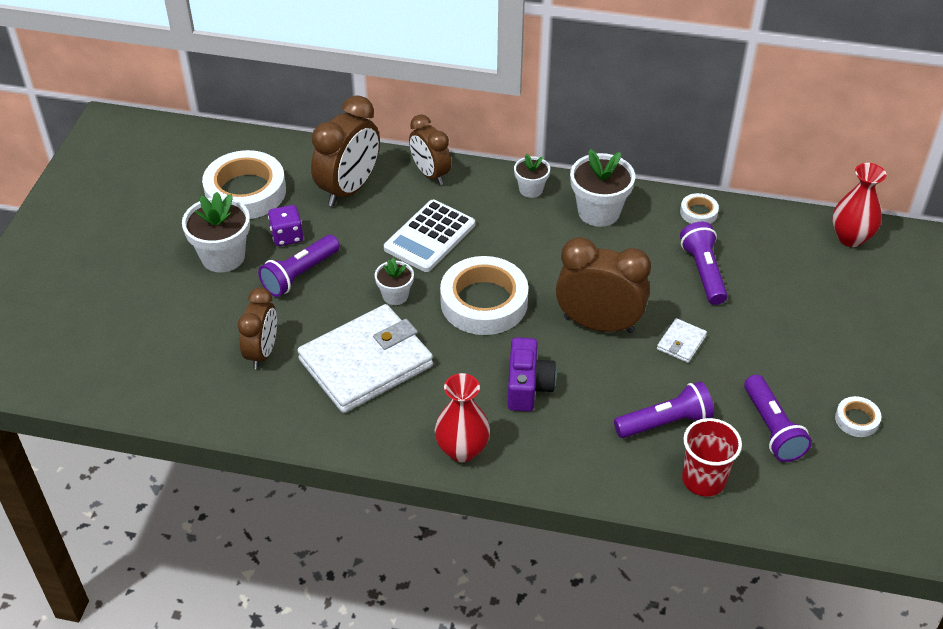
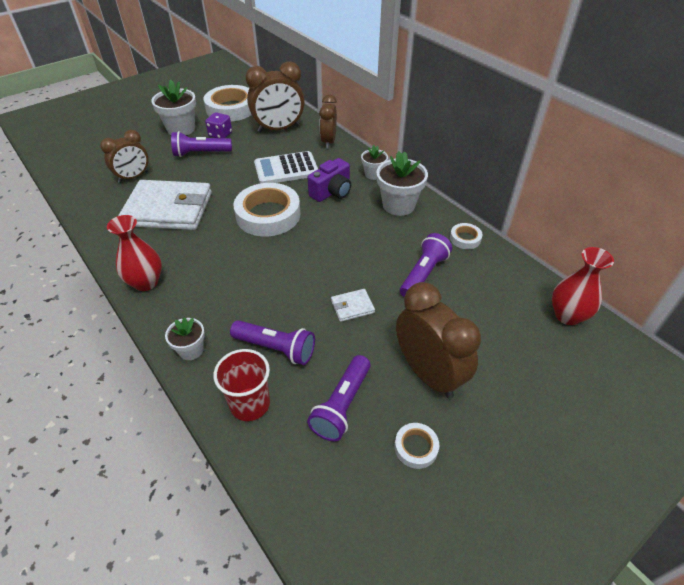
camera: 40 degrees right, 0 degrees up
(395, 295) = (229, 186): white flower pot -> white flower pot (191, 350)
(528, 386) = (227, 272): purple camera -> purple camera (332, 192)
(598, 324) = (315, 264): brown clock -> brown clock (428, 373)

